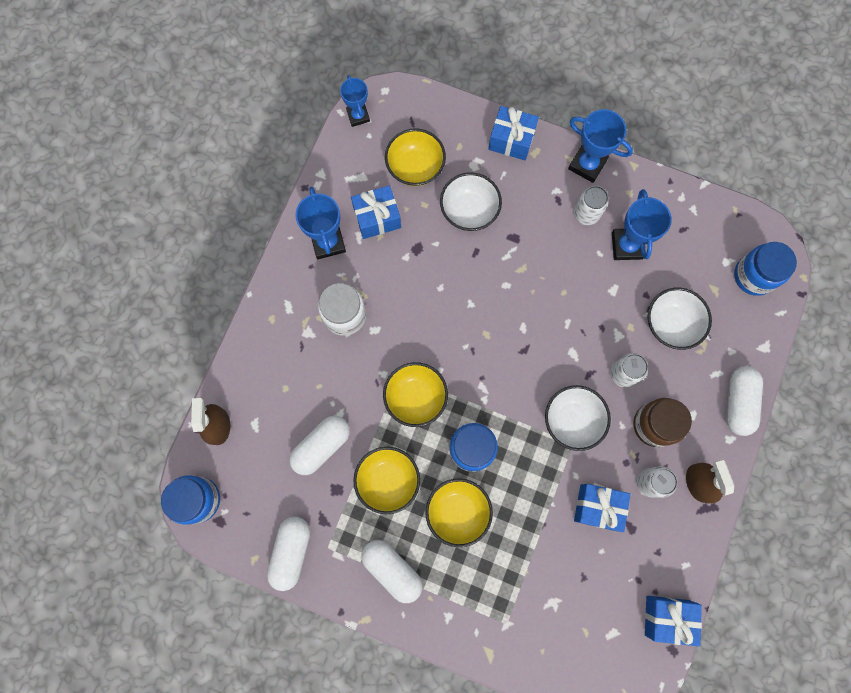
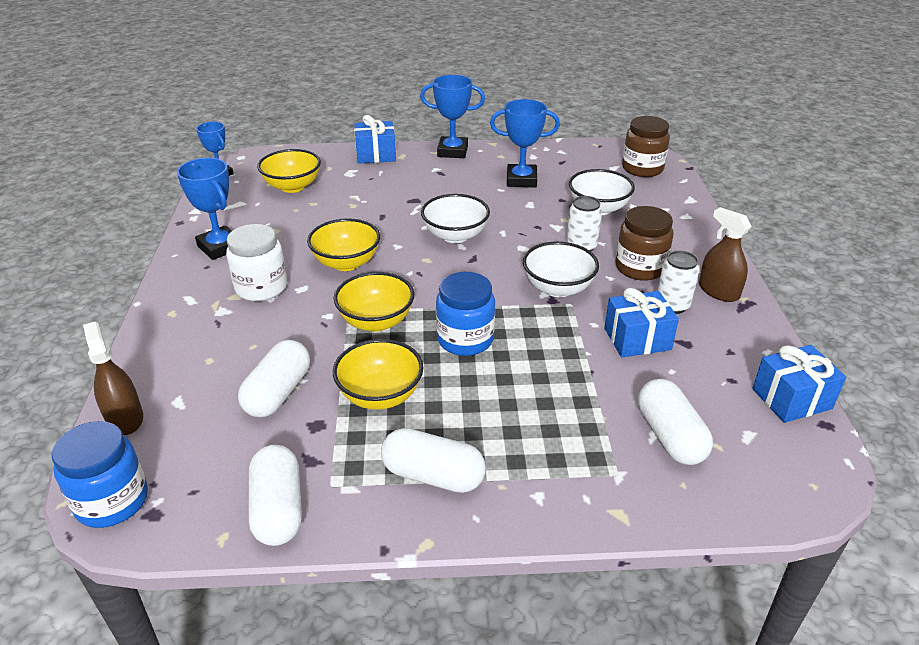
camera: 25 degrees left, 40 degrees down
(377, 218) = (267, 221): blue gift -> none
(457, 512) = (483, 394): yellow bowl -> yellow bowl (346, 263)
(469, 211) = (360, 196): white bowl -> white bowl (455, 236)
(586, 214) = (471, 173): white can -> none
(627, 246) = (521, 180): blue trophy -> blue trophy turned 60 degrees counterclockwise
(738, 402) = (701, 234): white capsule -> white capsule (670, 436)
(754, 276) = (642, 169): blue jar -> brown jar

